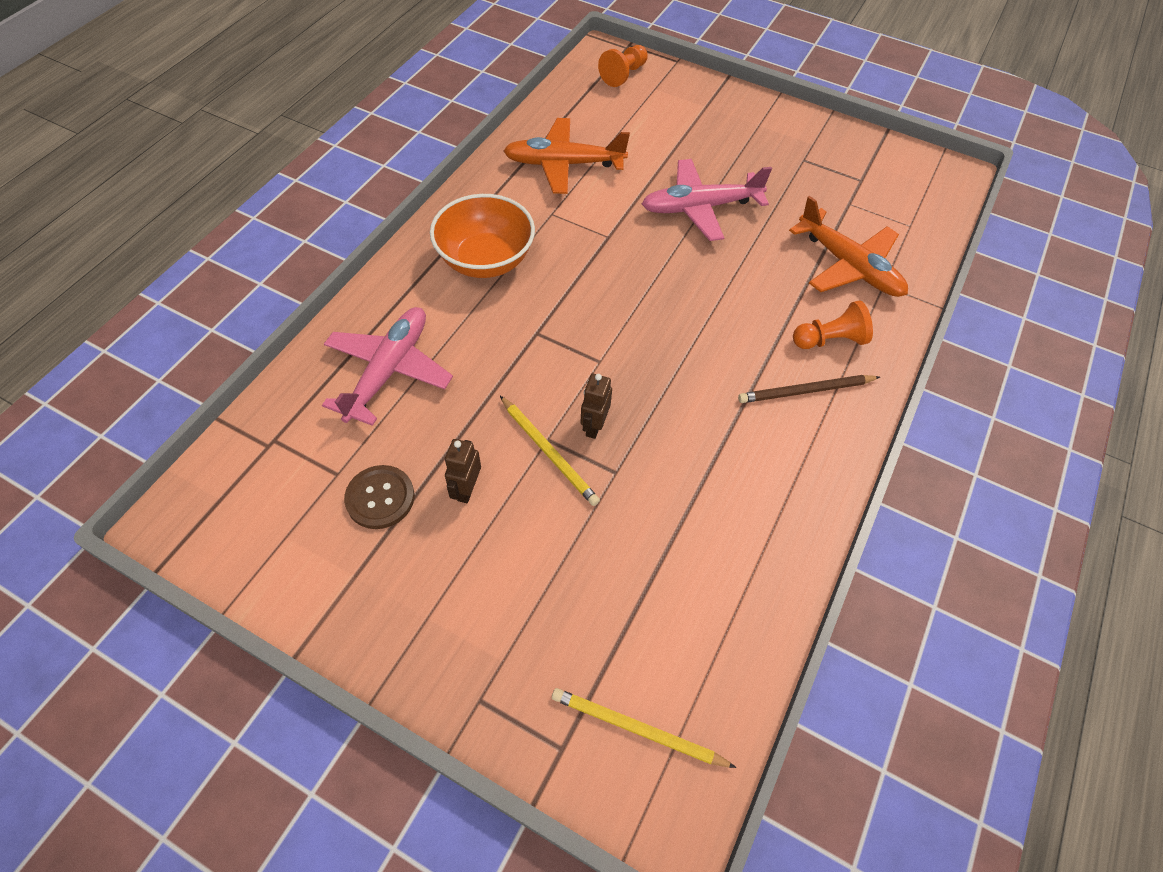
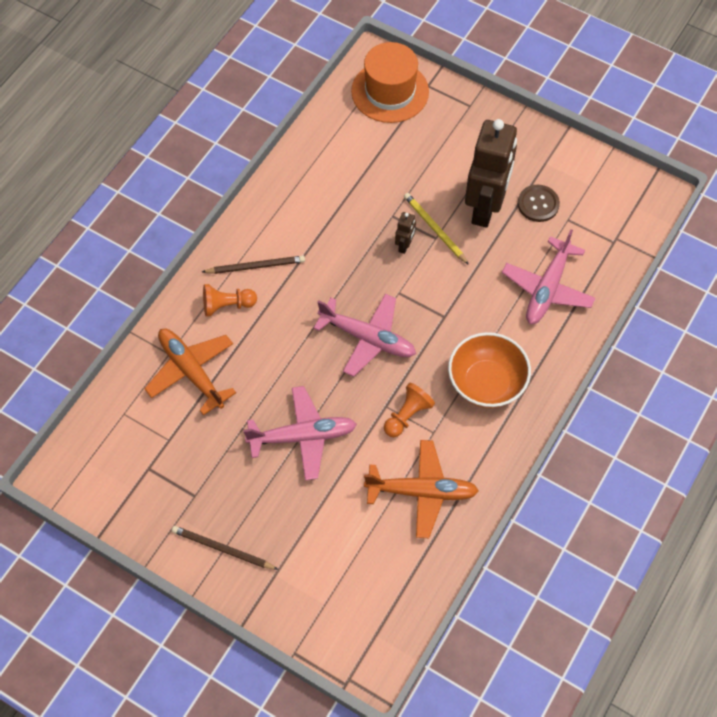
camera: 175 degrees left, 5 degrees up
(467, 489) = (485, 208): brown robot -> brown robot, size x2.47
(624, 75) = (355, 627): orange pawn -> orange pawn (407, 415)
(637, 305) = (367, 338): none -> pink plane
(637, 729) = (390, 91): yellow pencil -> orange hat
(762, 122) = (222, 549): none -> brown pencil

